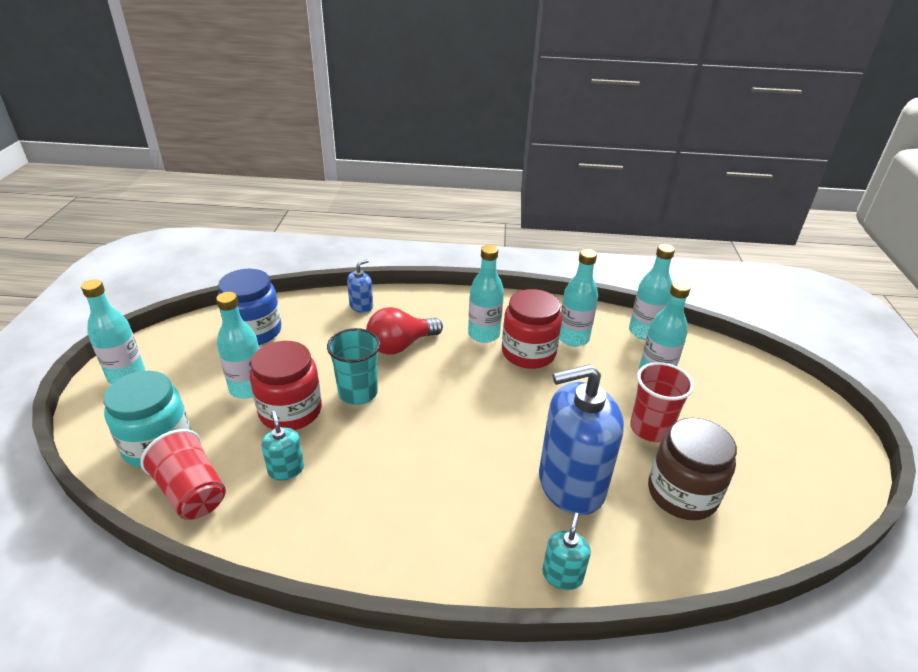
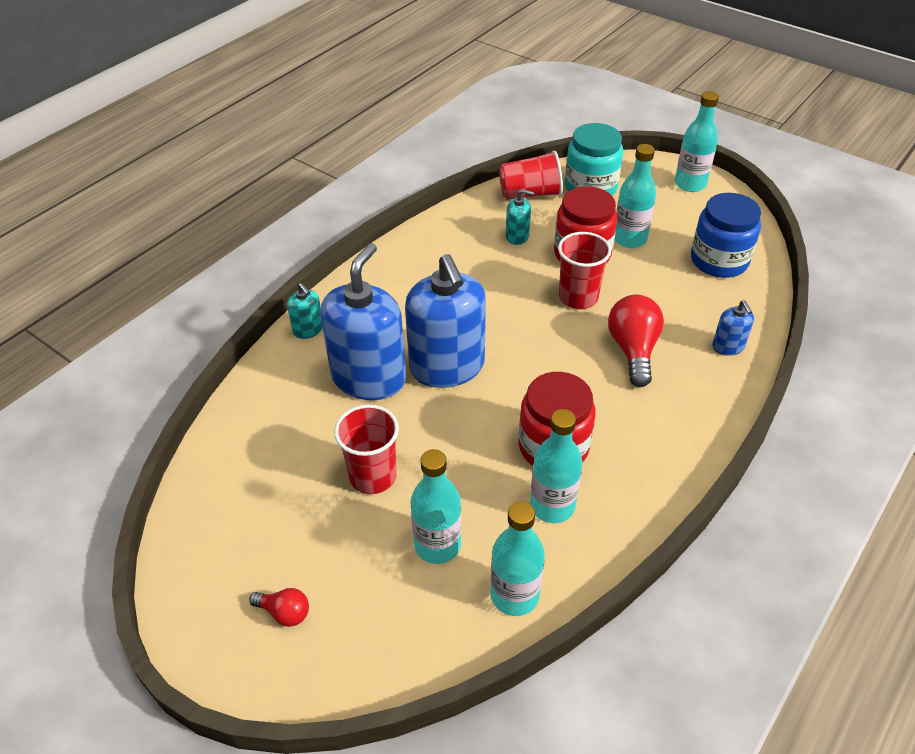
camera: 125 degrees right, 10 degrees up
(358, 393) = (578, 297): turquoise cup -> red cup
(483, 334) = (612, 425): turquoise bottle -> none
(509, 438) = (447, 366): none -> blue soap dispenser
(682, 494) = (294, 444): brown jar -> none
(780, 417) = (284, 613): none -> red light bulb

